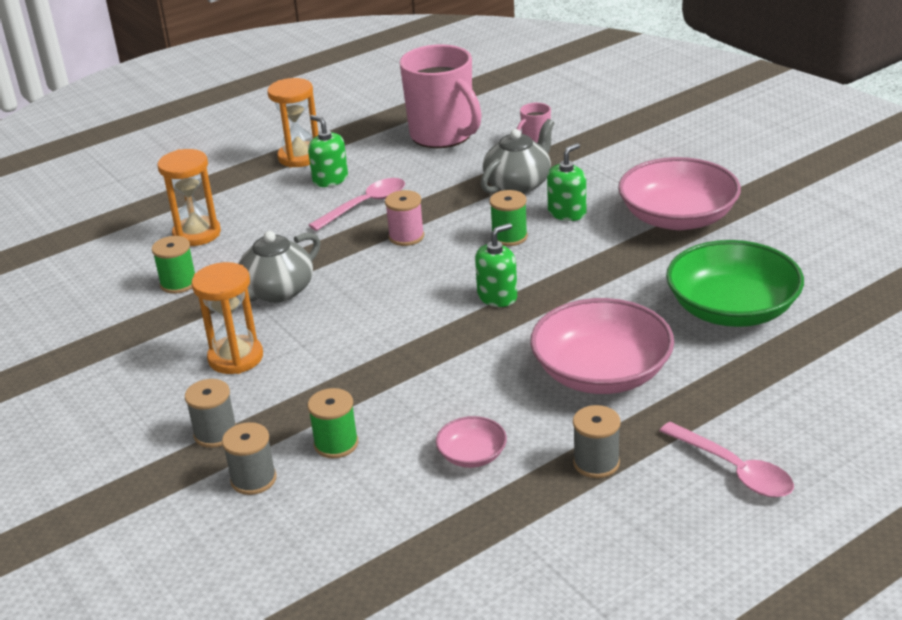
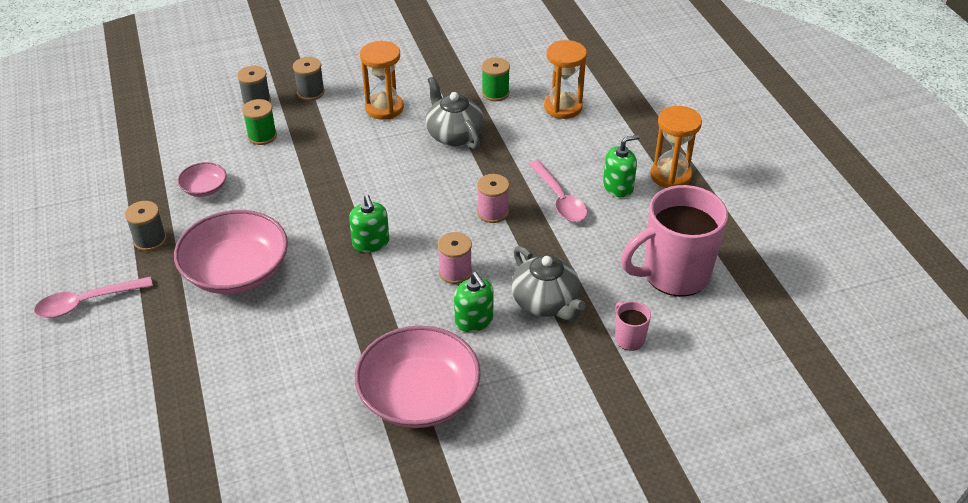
camera: 105 degrees right, 10 degrees up
(509, 237) = (455, 272): green spool -> pink spool
(732, 309) = (254, 376): green bowl -> none

